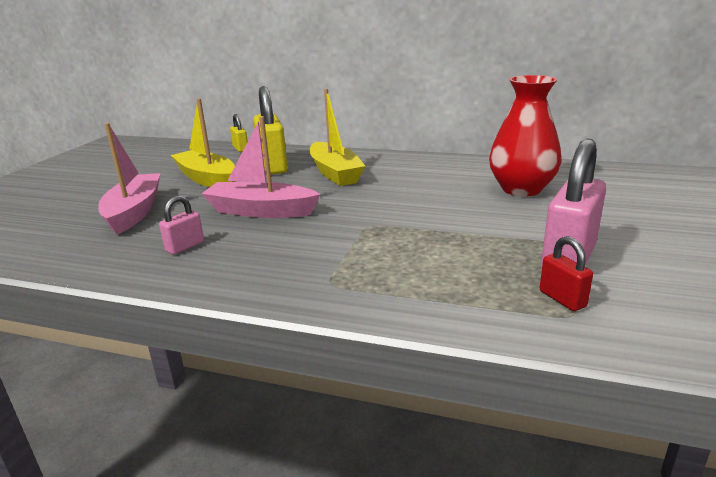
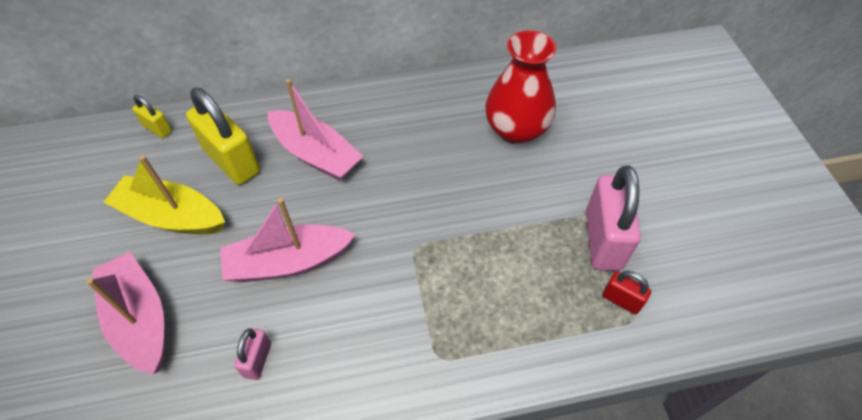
camera: 30 degrees left, 30 degrees up
(335, 173) = (316, 154): yellow boat -> pink boat

